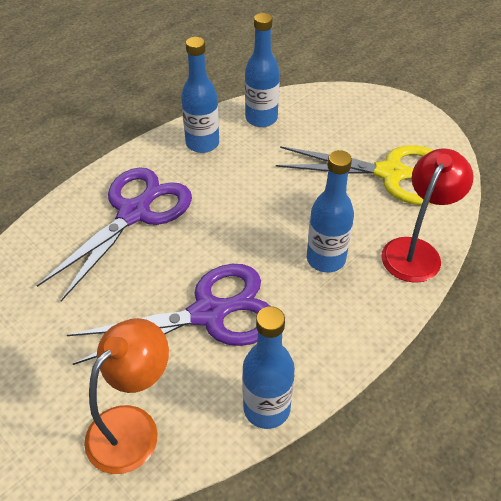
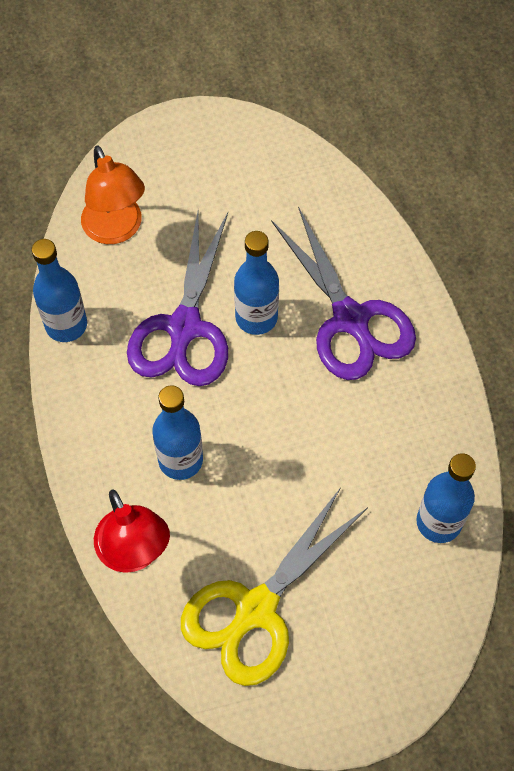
camera: 120 degrees right, 15 degrees up
(202, 143) = (426, 433): blue bottle -> blue bottle (256, 317)

